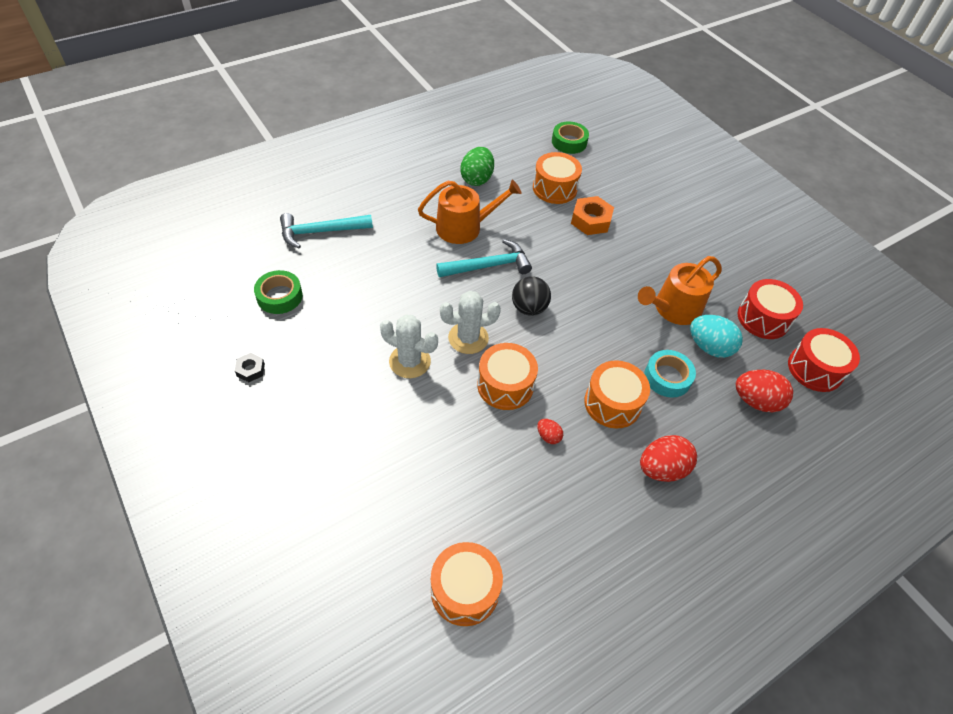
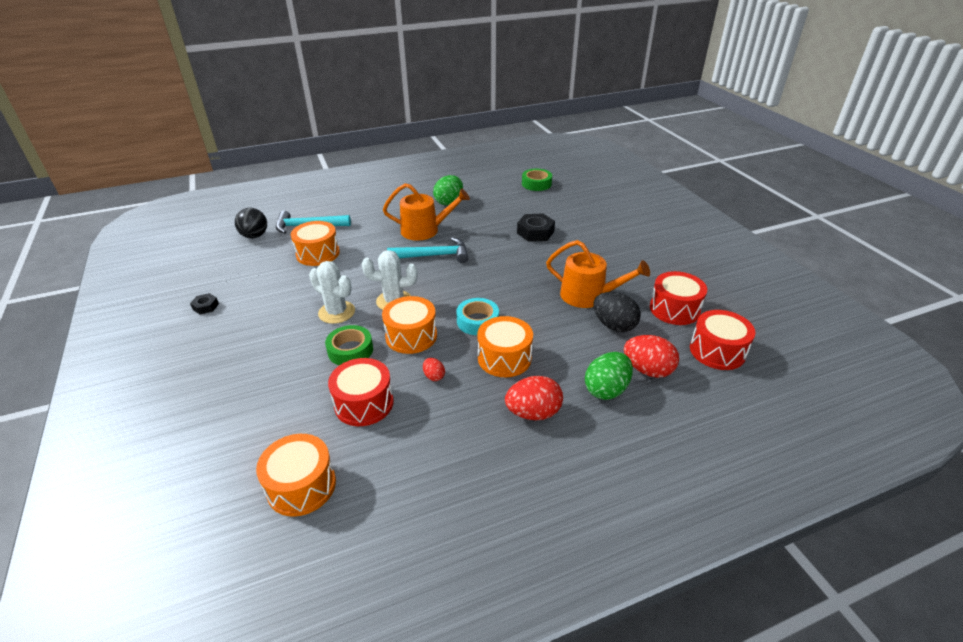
camera: 15 degrees right, 15 degrees down
(279, 296) = (254, 263): green tape -> green tape (350, 350)
(488, 481) = (364, 403): none -> red drum
(529, 308) = (456, 285): black ball -> black ball (255, 236)
(554, 188) = (512, 211): orange drum -> orange drum (318, 254)
(590, 220) = (535, 232): orange nut -> black nut
(667, 377) = (564, 344): turquoise tape -> turquoise tape (477, 321)
(673, 309) = (588, 296): orange watering can -> orange watering can turned 135 degrees counterclockwise
(709, 347) = (614, 325): turquoise egg -> black egg
(723, 430) = (606, 389): none -> green egg

